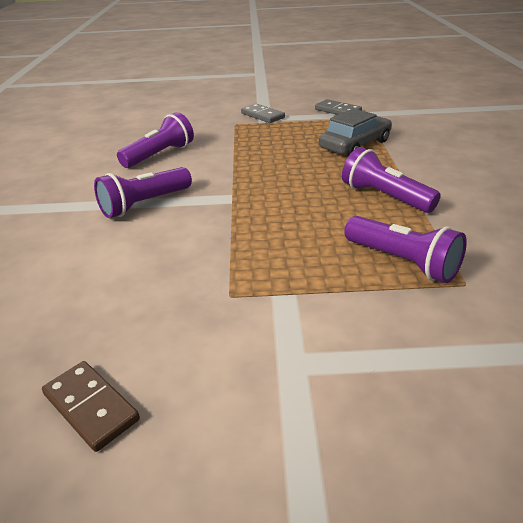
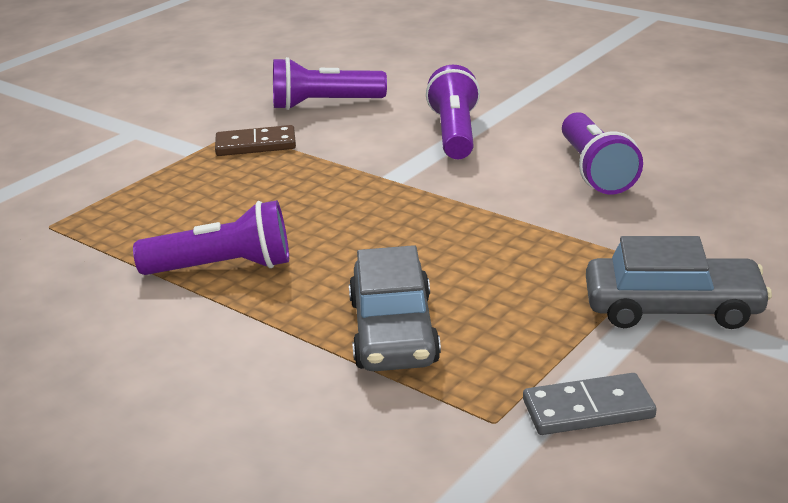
camera: 130 degrees right, 5 degrees down
(91, 407) = (222, 74): brown domino -> brown domino (256, 145)
(262, 115) = (672, 308): grey domino -> grey car
(402, 262) = (124, 214): purple flashlight -> purple flashlight (324, 104)

